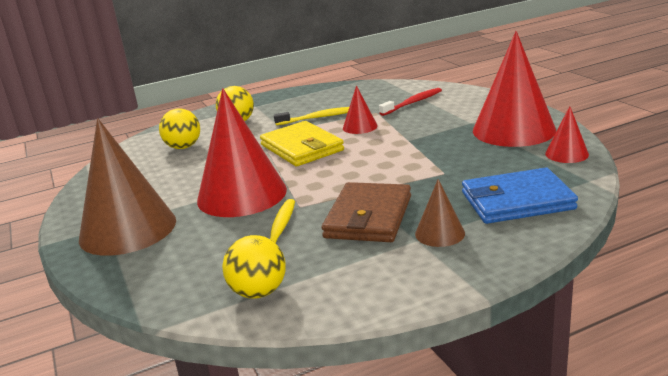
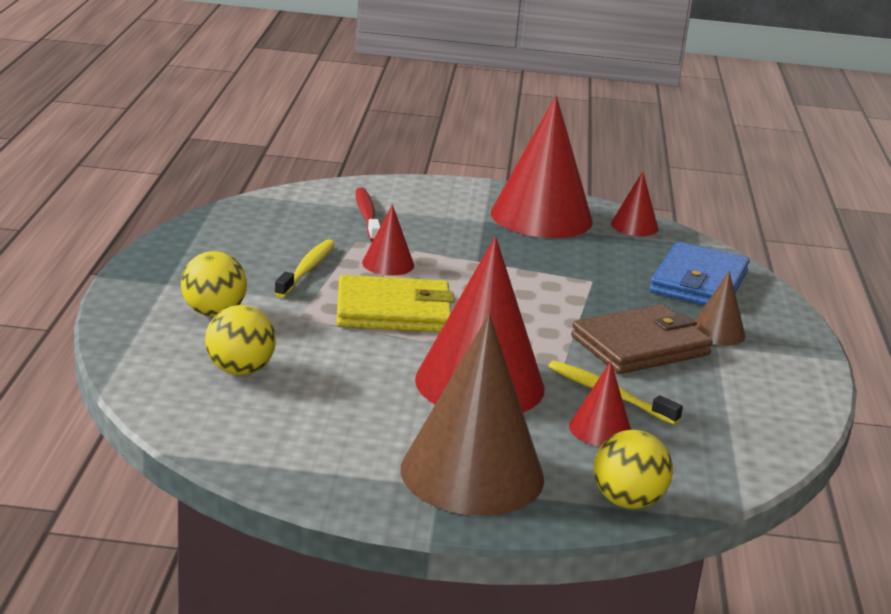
camera: 65 degrees left, 0 degrees up
(225, 244) = (600, 429): none -> red cone
(258, 292) = (729, 443): yellow ball -> yellow ball (627, 501)
(368, 217) = (640, 346): brown wallet -> brown wallet turned 75 degrees counterclockwise

